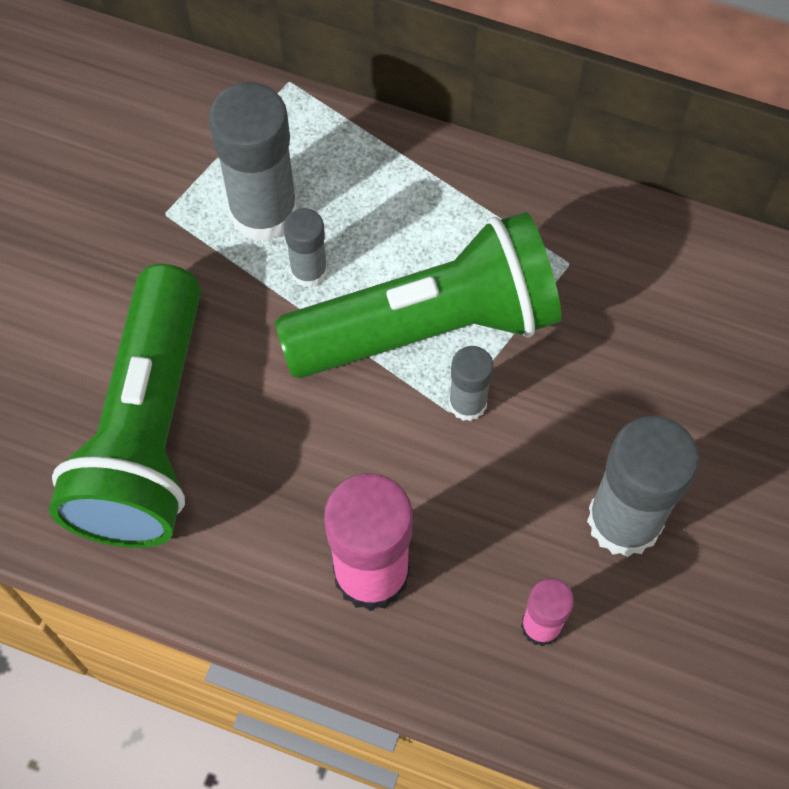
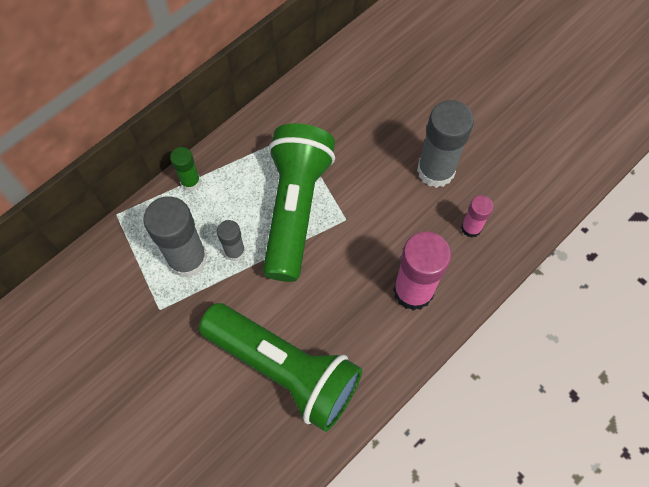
camera: 65 degrees left, 0 degrees up
(397, 152) = (190, 181): none -> green glue stick
(467, 403) = (345, 210): grey glue stick -> none

